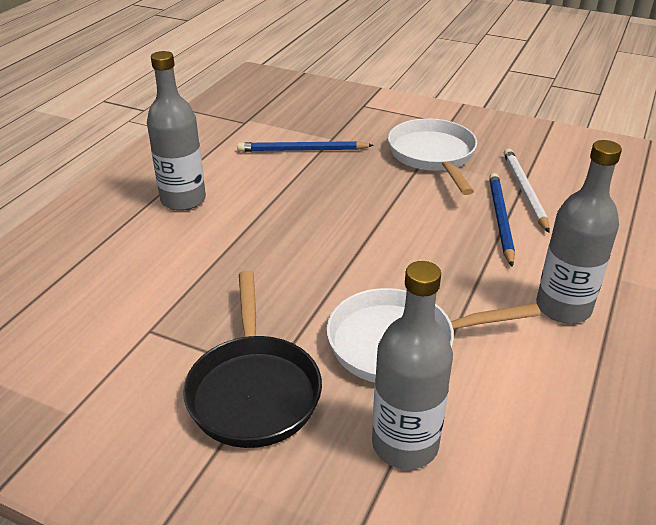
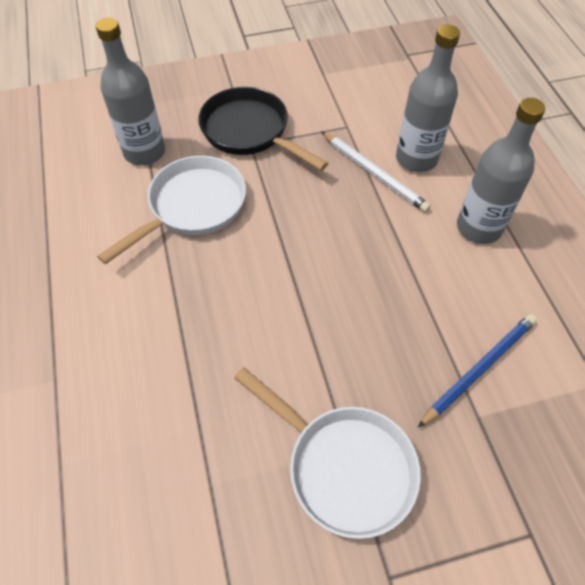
camera: 140 degrees right, 20 degrees up
(500, 219) = (199, 393): blue pencil -> none
(524, 191) = (201, 467): white pencil -> white pencil (374, 173)
(563, 307) = (92, 311): grey bottle -> grey bottle (416, 159)

